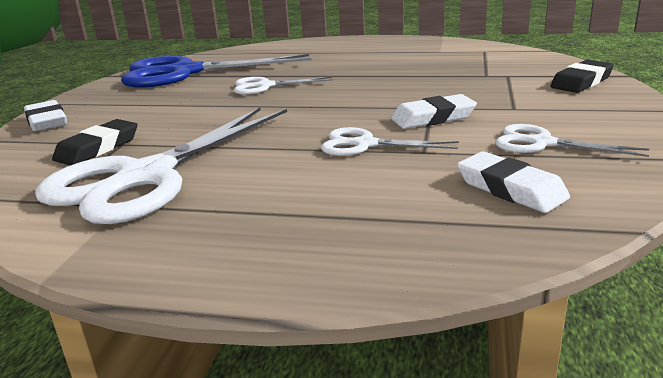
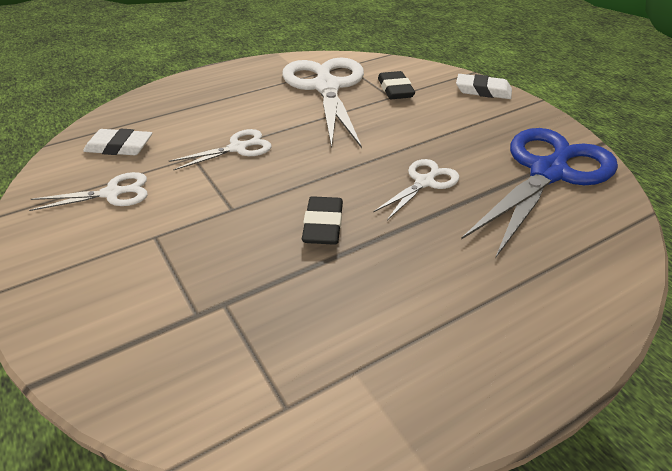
camera: 135 degrees right, 15 degrees up
(433, 118) = (216, 194): white eraser -> none
(581, 82) = (95, 330): black eraser -> black eraser (323, 225)

